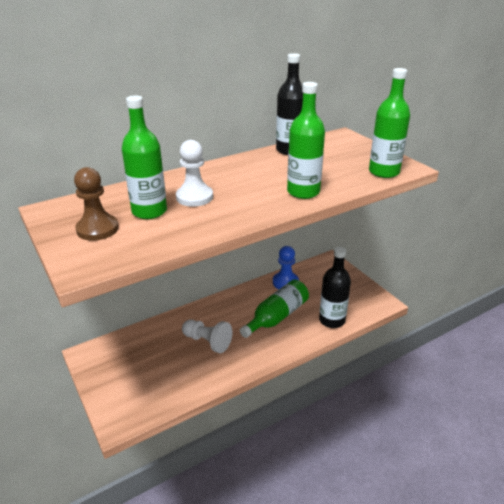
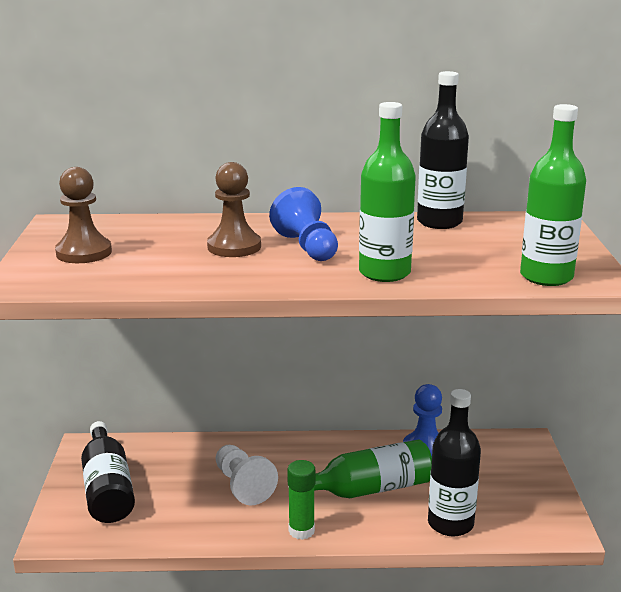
camera: 30 degrees right, 10 degrees down
(125, 376) = (107, 488): none -> black bottle
(149, 211) = (162, 249): green bottle -> none
(194, 197) = (234, 247): white pawn -> brown pawn
(238, 186) = (307, 247): none -> blue pawn
(262, 356) = (301, 531): none -> green glue stick

